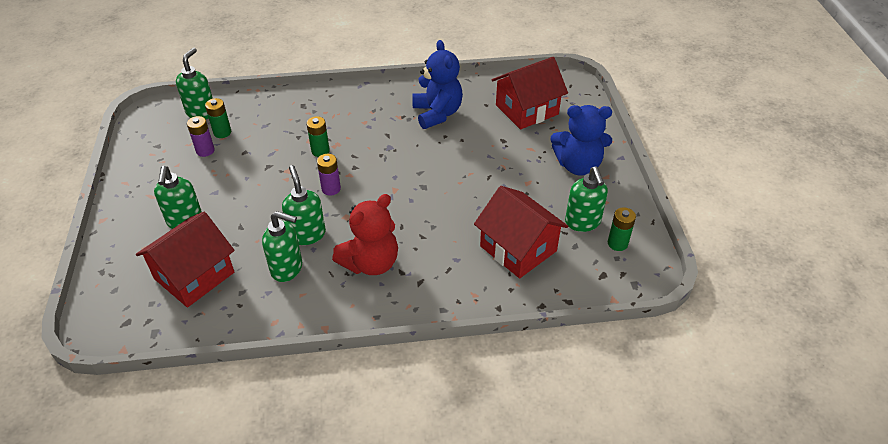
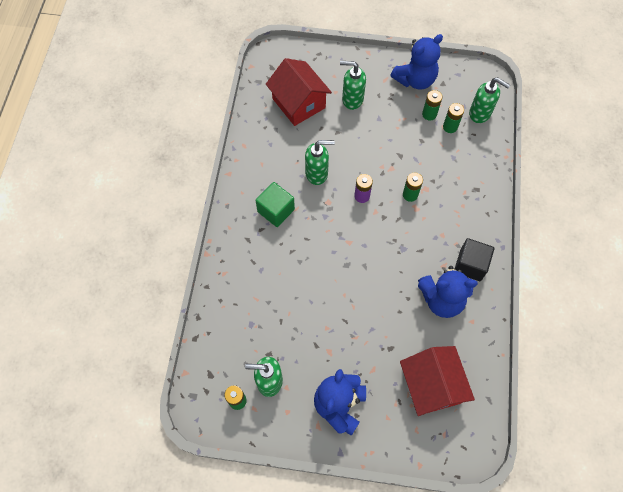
camera: 105 degrees right, 20 degrees up
(151, 169) = (415, 80): none -> blue teddy bear
(205, 151) = (429, 114): purple battery -> green battery
(287, 268) = (287, 157): green soap dispenser -> none
(371, 263) = (276, 210): red teddy bear -> green cube
(393, 100) = (470, 265): none -> black cube
(518, 248) = (257, 318): red house -> none

